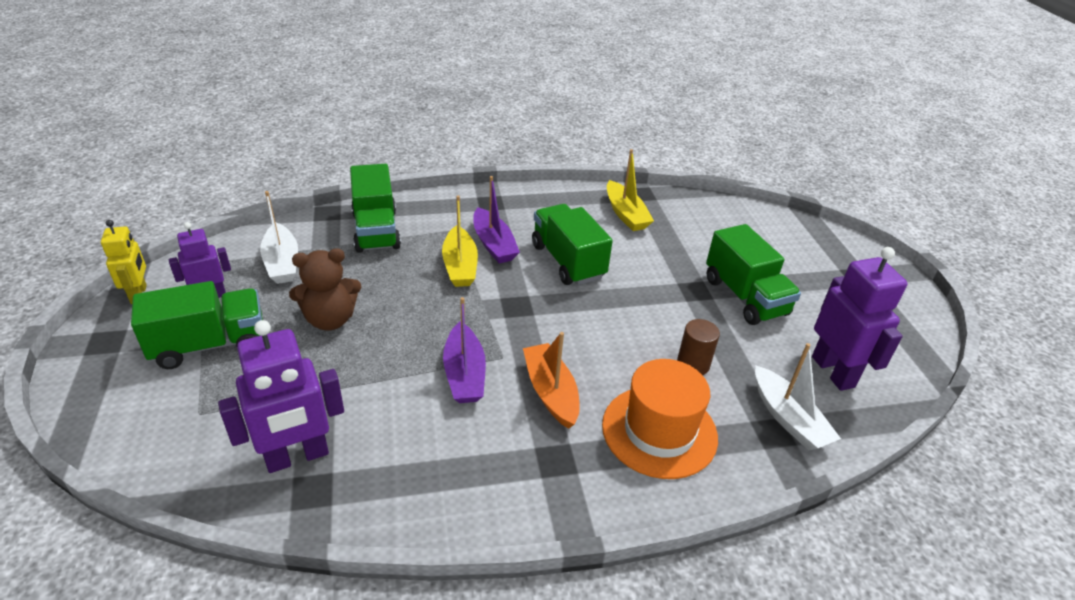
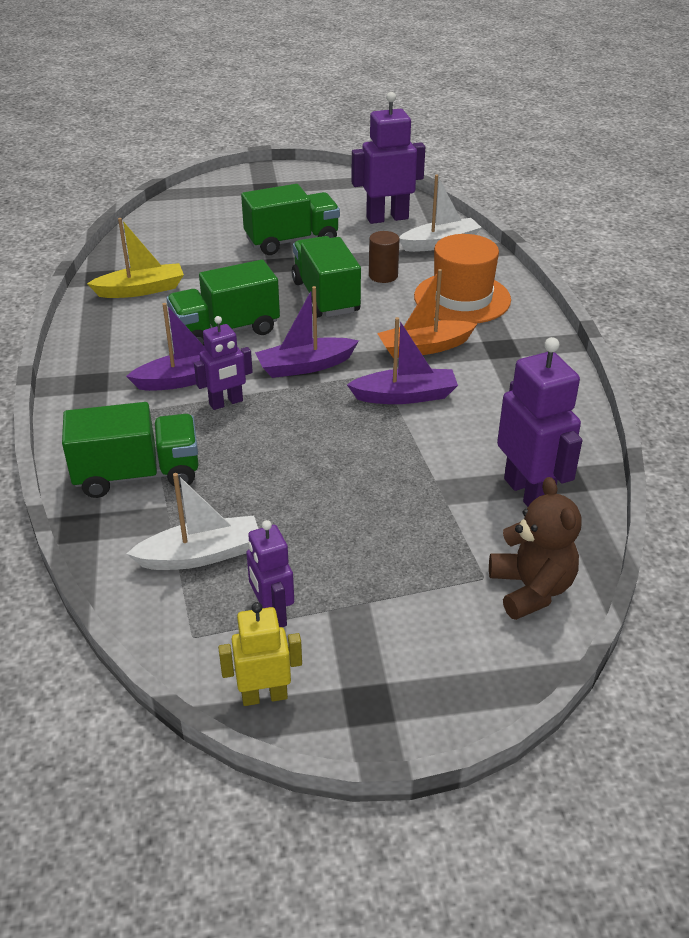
camera: 85 degrees left, 0 degrees up
(210, 344) = (370, 592): green truck -> green truck (325, 297)
(330, 319) = (322, 495): brown teddy bear -> brown teddy bear (531, 589)
(460, 266) = (226, 403): yellow boat -> purple robot
(514, 308) = (305, 366): none -> purple boat

